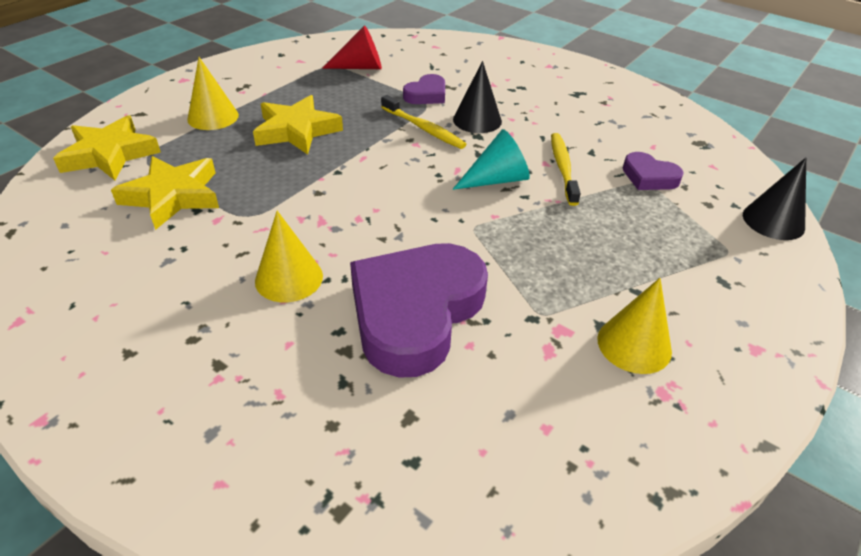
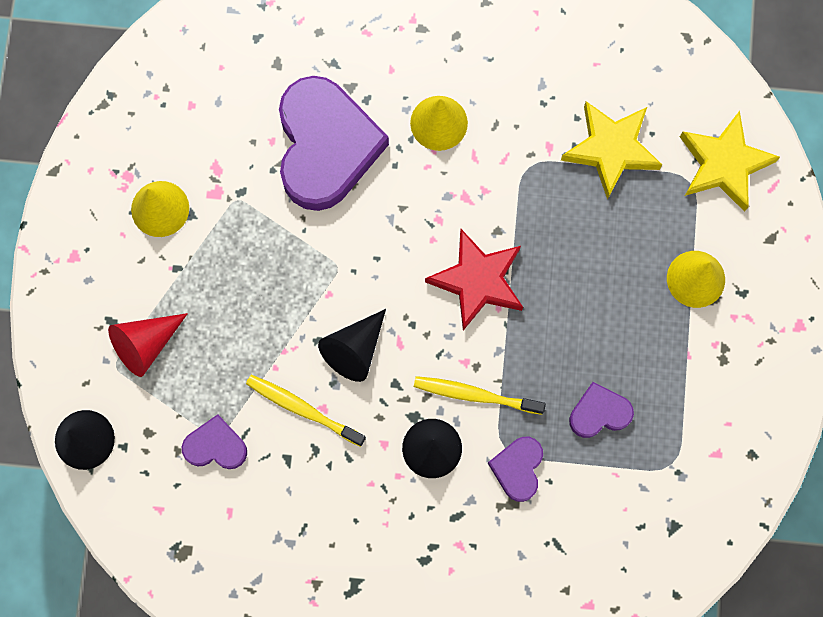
camera: 150 degrees right, 35 degrees up
(296, 130) = (595, 309): yellow star -> none
(349, 95) = (599, 412): none -> purple heart
(360, 67) = (636, 484): red cone -> red cone (145, 344)
(364, 174) = (477, 281): none -> red star
(497, 179) = (354, 349): turquoise cone -> black cone
(563, 168) = (303, 409): yellow toothbrush -> yellow toothbrush turned 150 degrees clockwise

